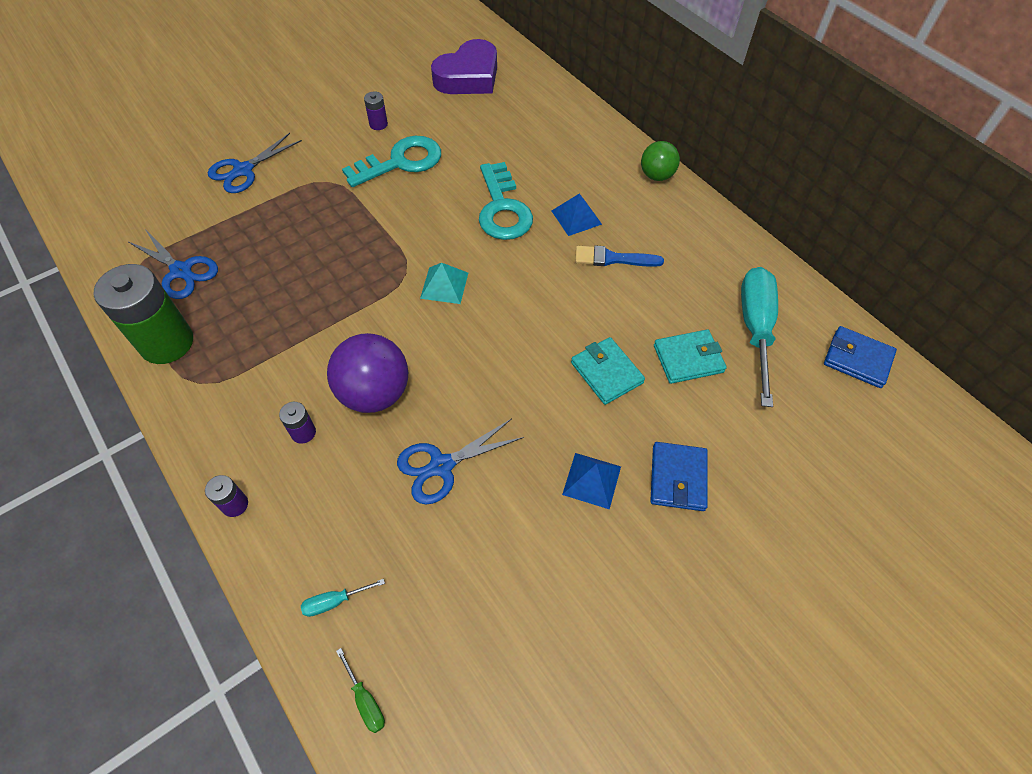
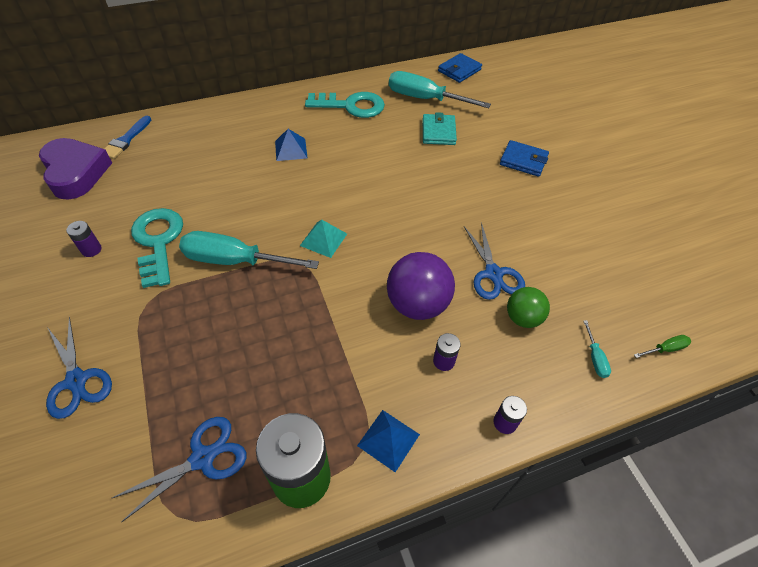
camera: 75 degrees left, 5 degrees down
(393, 224) = (235, 261): none -> turquoise screwdriver
(502, 209) = (258, 187): turquoise key -> turquoise key (351, 106)
(591, 480) = (518, 198): blue pyramid -> blue pyramid (388, 440)
(606, 373) = (438, 170): turquoise wallet -> none
(612, 259) = (340, 142): blue brush -> blue brush (126, 140)
(656, 175) = (273, 100): green ball -> green ball (523, 318)

